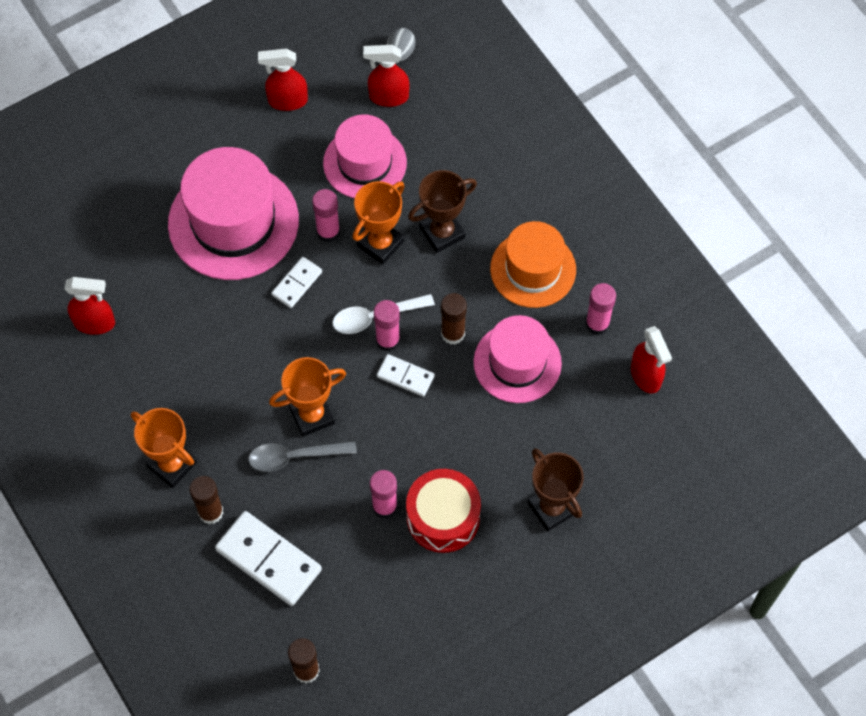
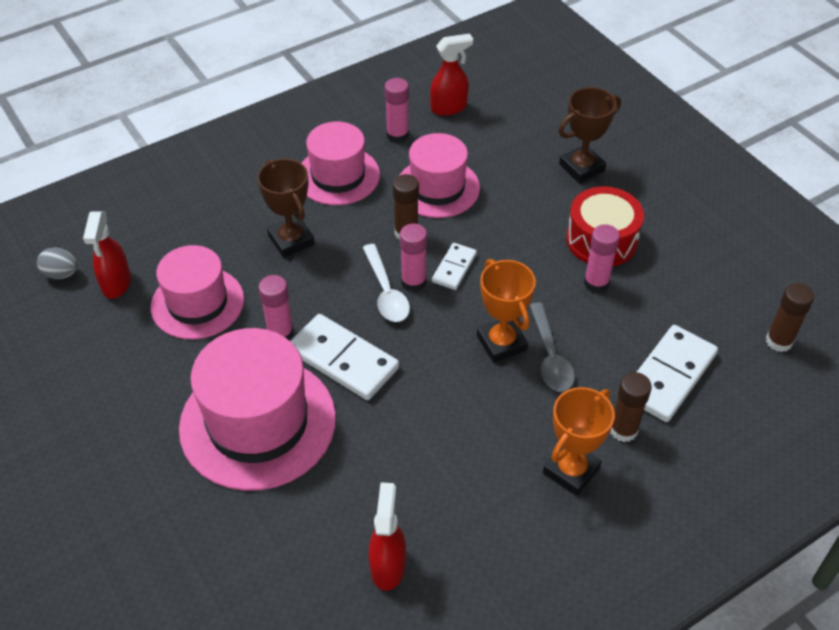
camera: 90 degrees left, 15 degrees down
(287, 101) = (100, 375): red spray bottle -> none
(297, 283) = (343, 359): white domino -> white domino, size x1.80
(380, 243) = (299, 289): orange trophy -> none
(533, 269) = (338, 176): orange hat -> pink hat

